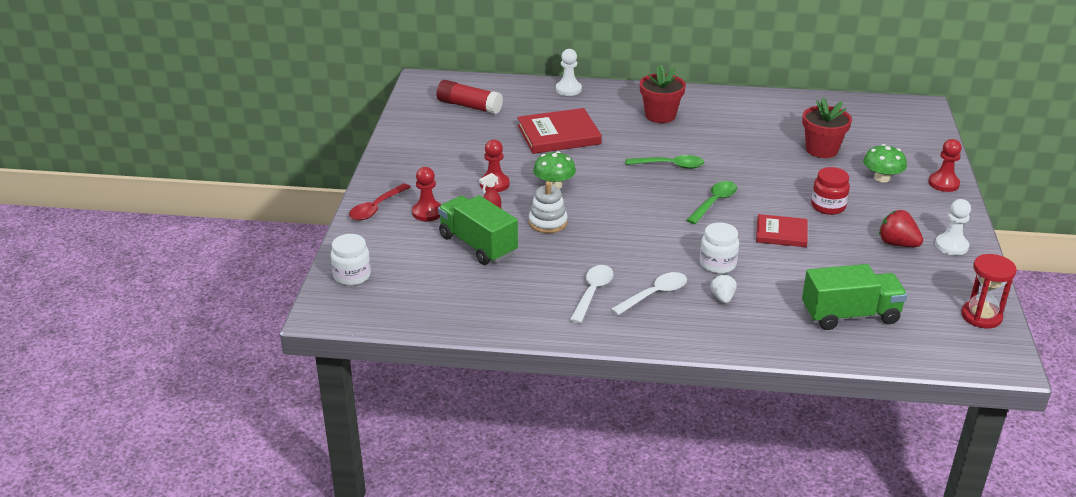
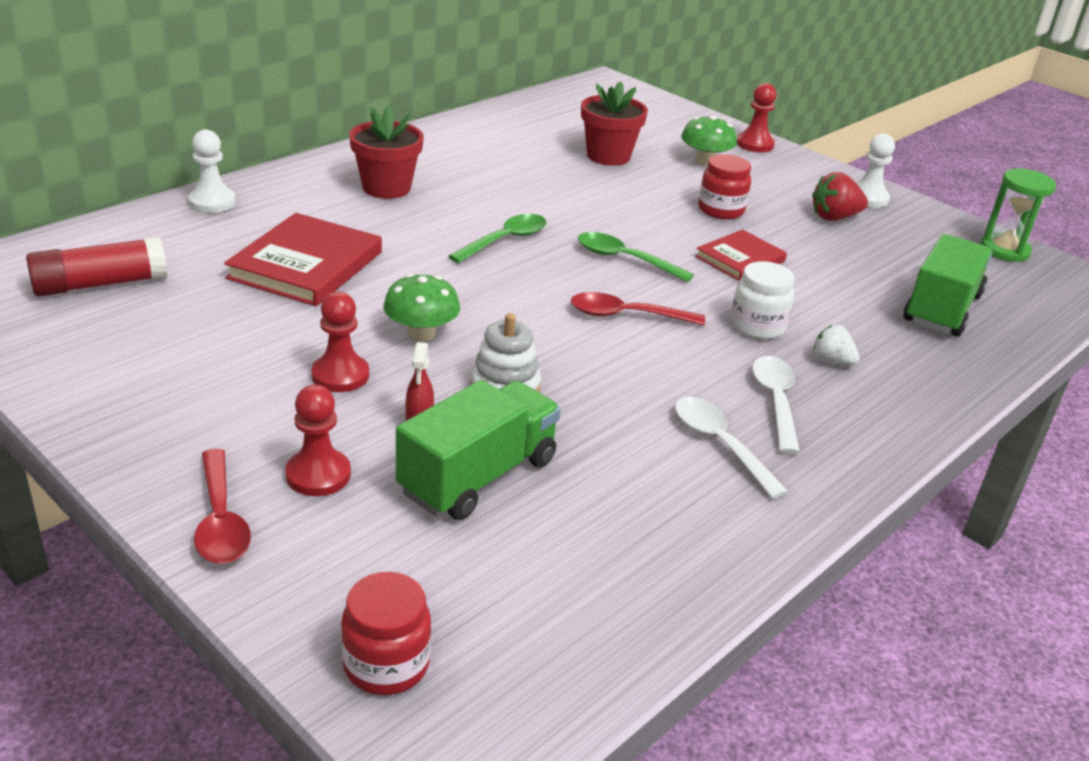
camera: 55 degrees left, 0 degrees up
(352, 276) = (386, 664): white jar -> red jar
(478, 245) = (478, 476): green truck -> green truck turned 135 degrees clockwise
(660, 225) = (626, 315): none -> red spoon
(714, 202) = (624, 259): green spoon -> green spoon turned 45 degrees counterclockwise
(981, 316) = (1004, 250): red hourglass -> green hourglass

